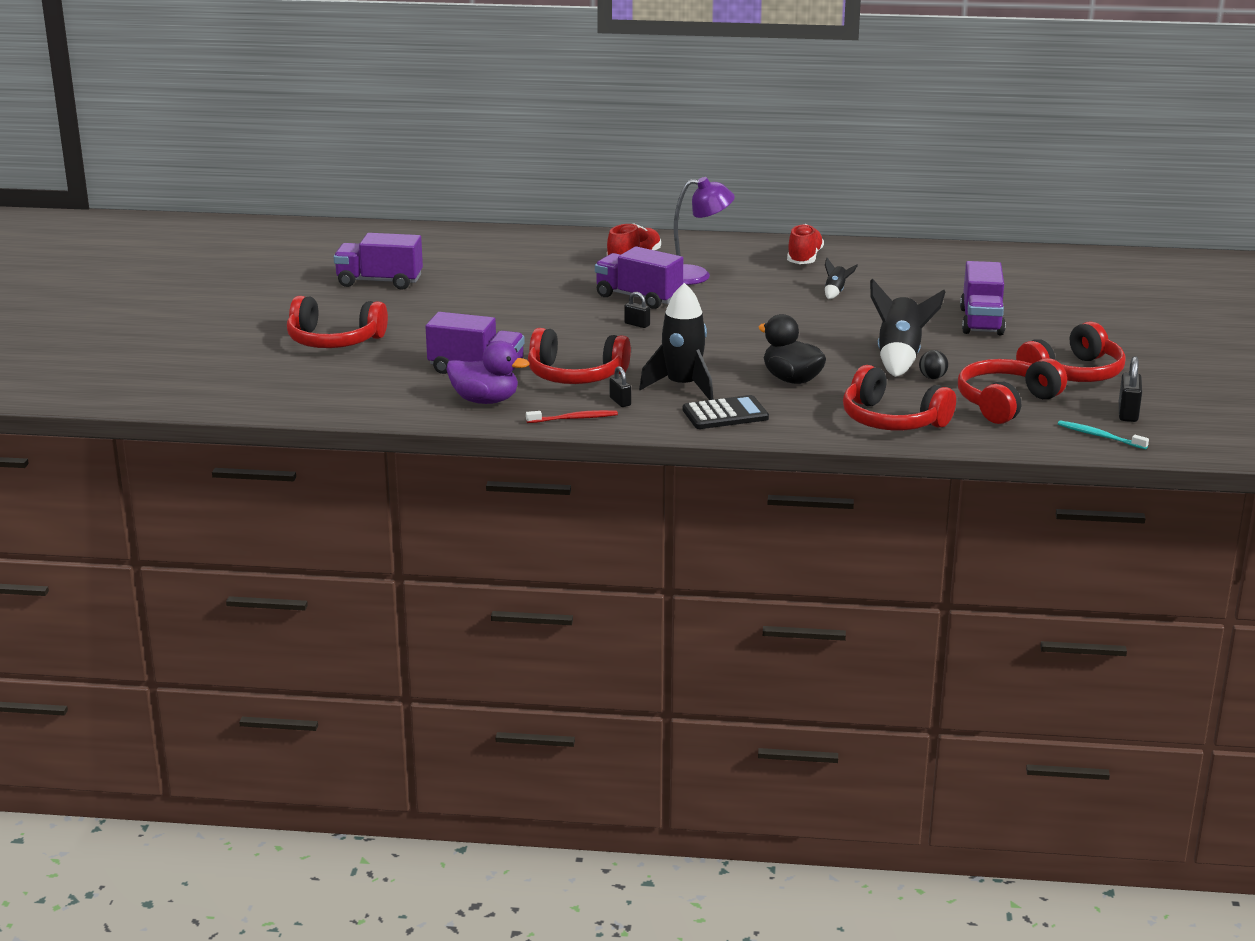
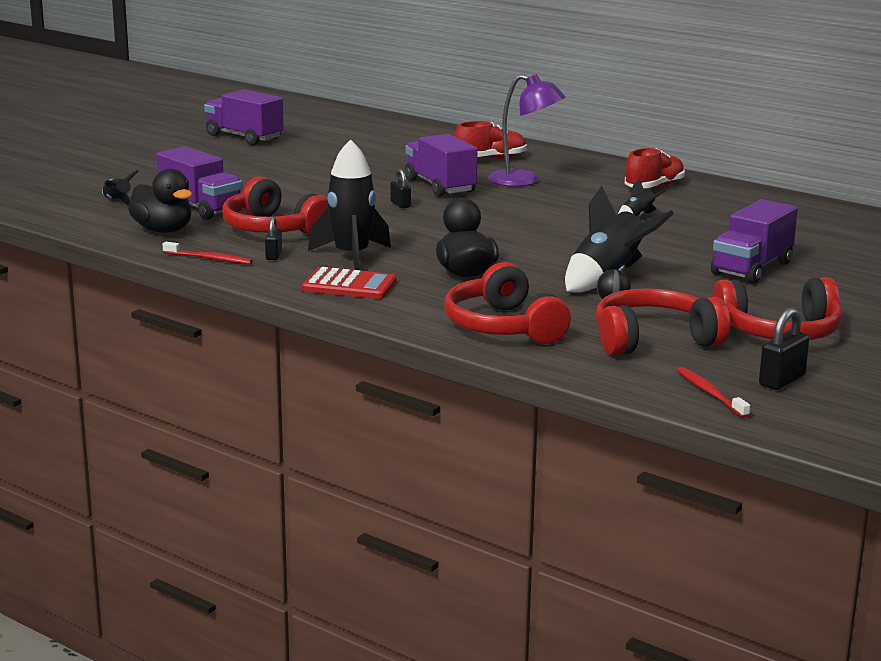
camera: 30 degrees right, 5 degrees down
(334, 341) = (130, 167): red headphones -> none
(390, 380) = (117, 201): none -> black rocket
(485, 400) = (163, 230): purple duck -> black duck
(725, 414) = (349, 285): black calculator -> red calculator
(1099, 436) = (709, 393): turquoise toothbrush -> red toothbrush

